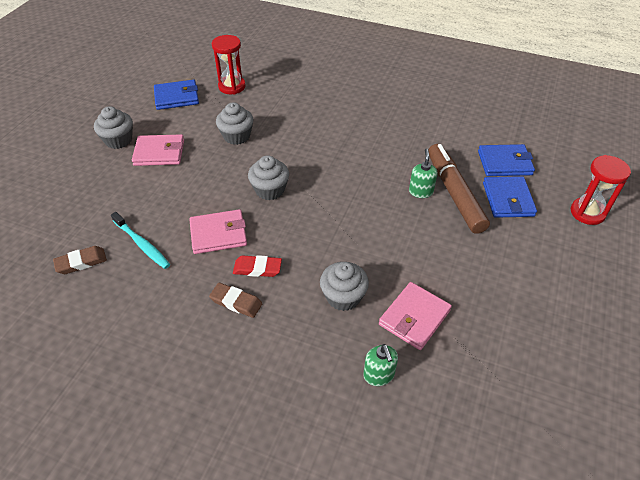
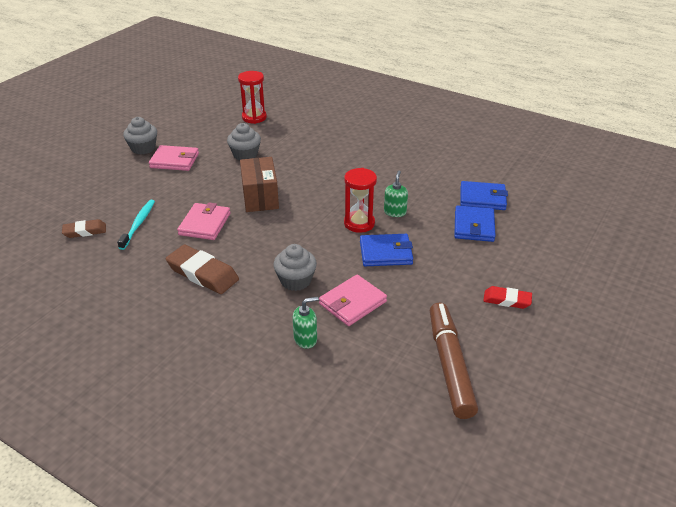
camera: 10 degrees right, 10 degrees down
(142, 244) = (138, 224): turquoise toothbrush -> turquoise toothbrush turned 135 degrees counterclockwise
(177, 97) = (203, 121): blue wallet -> blue wallet (385, 253)
(218, 234) = (205, 224): pink wallet -> pink wallet turned 75 degrees counterclockwise
(236, 302) = (202, 273): brown eraser -> brown eraser, size x1.67
(257, 268) = (229, 252): red eraser -> red eraser (507, 300)
(270, 190) = (260, 197): grey cupcake -> brown box
(379, 375) = (305, 339): green soap dispenser -> green soap dispenser turned 105 degrees counterclockwise
(454, 193) = (425, 216): brown marker -> brown marker (449, 365)
(587, 213) = (546, 244): red hourglass -> red hourglass (359, 223)

